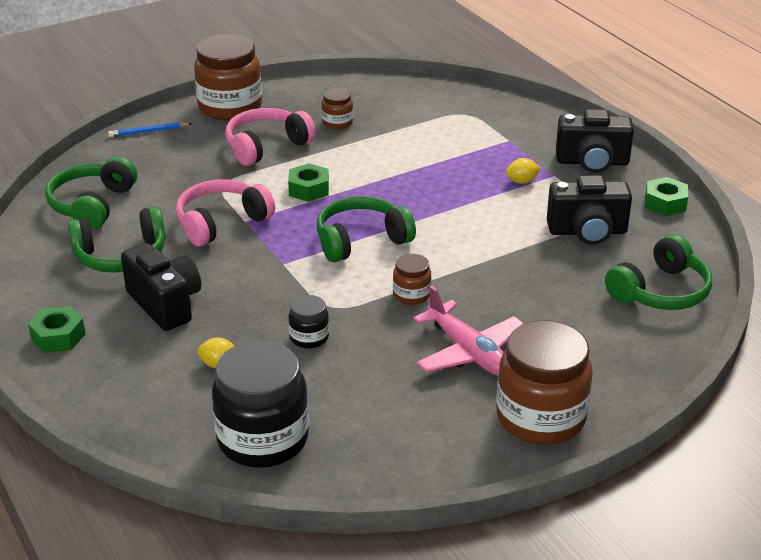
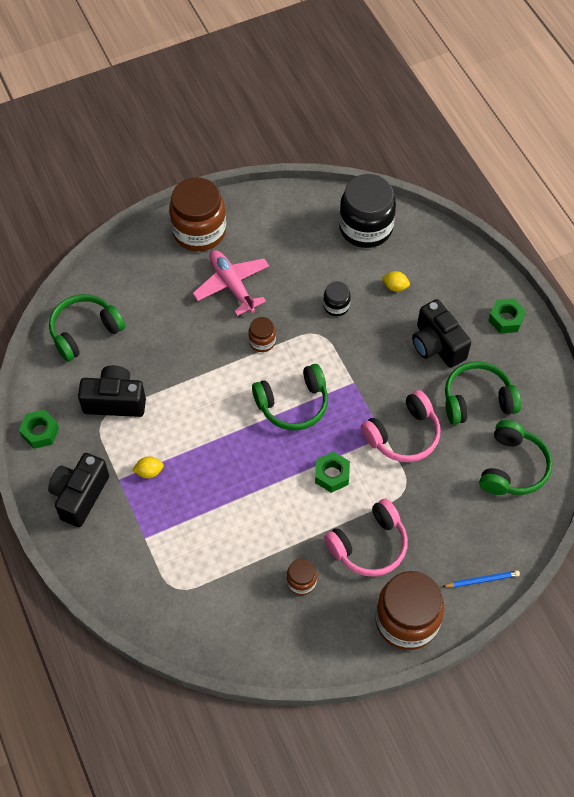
camera: 175 degrees left, 25 degrees up
(592, 162) = (80, 495): black camera -> black camera turned 75 degrees counterclockwise

